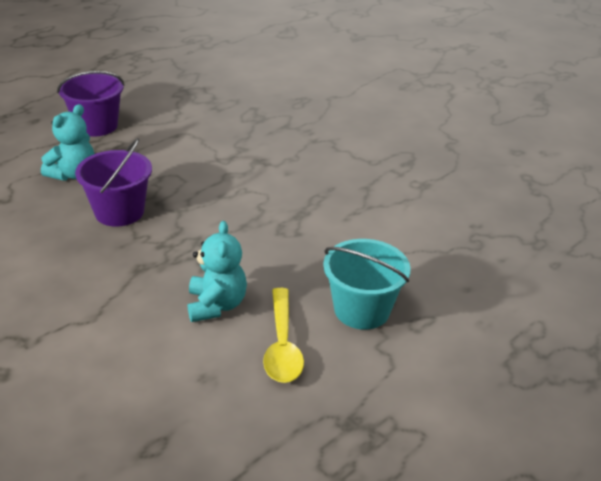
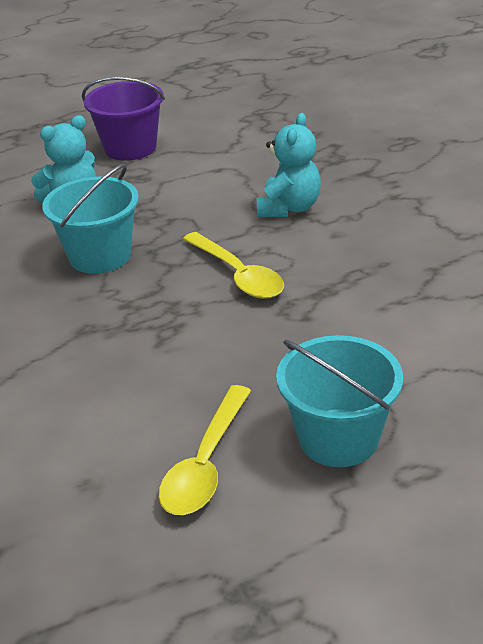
camera: 25 degrees right, 0 degrees up
(119, 212) = (100, 256): purple bucket -> turquoise bucket
(216, 305) = (151, 393): turquoise teddy bear -> turquoise teddy bear (289, 208)
(233, 211) = (238, 275): none -> yellow spoon

